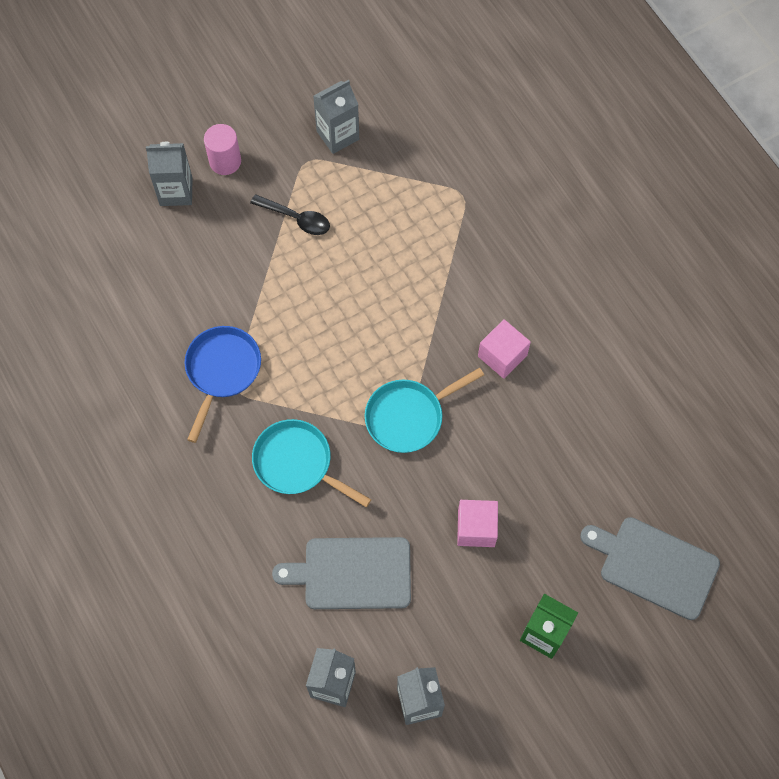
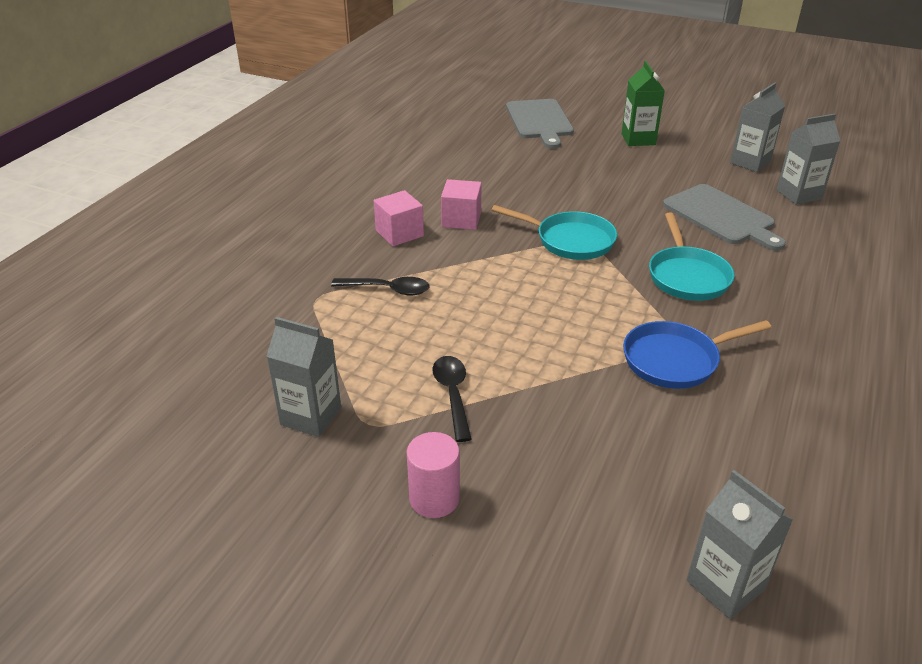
camera: 125 degrees left, 30 degrees down
(176, 191) = (522, 523): grey carton -> grey carton (725, 585)
(438, 245) = (388, 290): none -> black spoon
(476, 528) = (611, 183): pink cube -> pink cube (399, 233)

